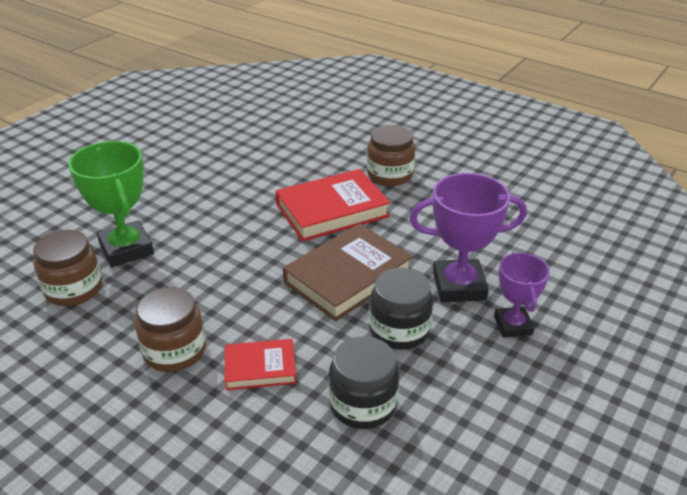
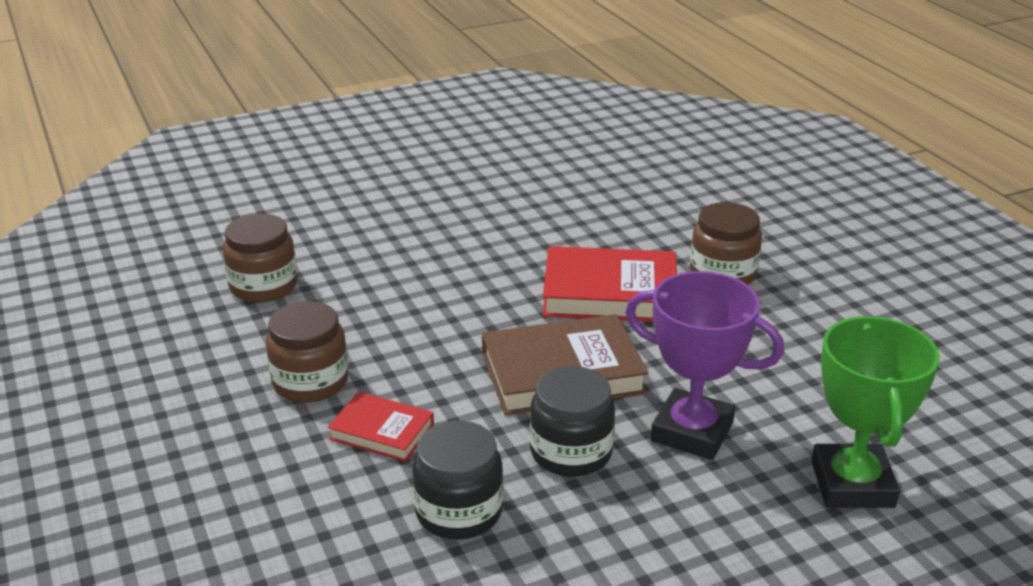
camera: 30 degrees right, 5 degrees down
(126, 249) = (346, 263): green trophy -> green trophy (852, 484)
(513, 325) = (720, 501): purple trophy -> none

